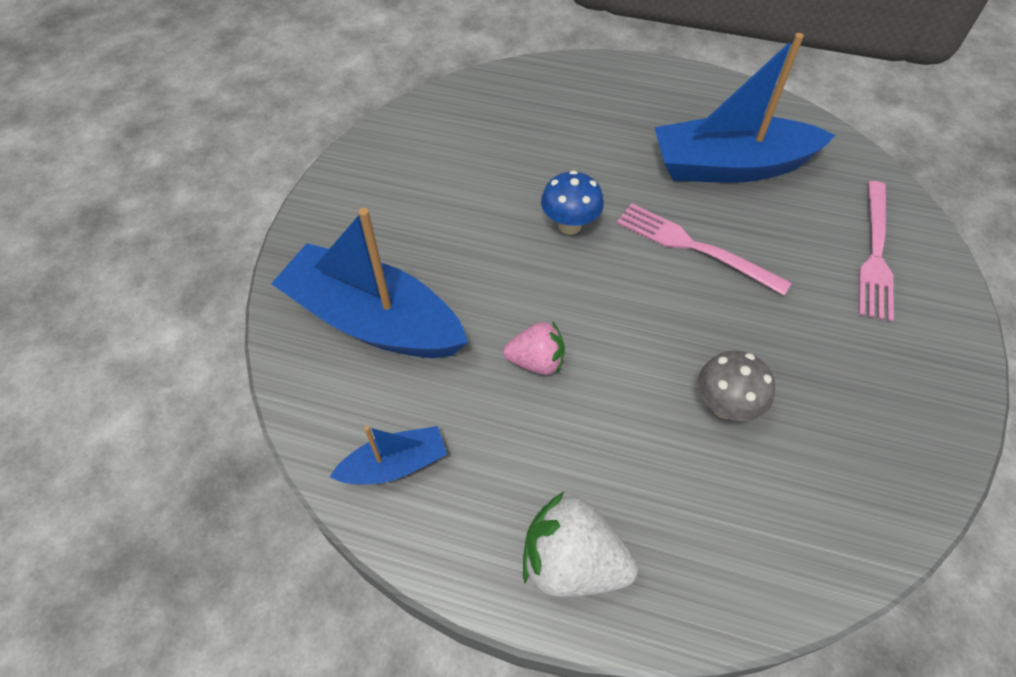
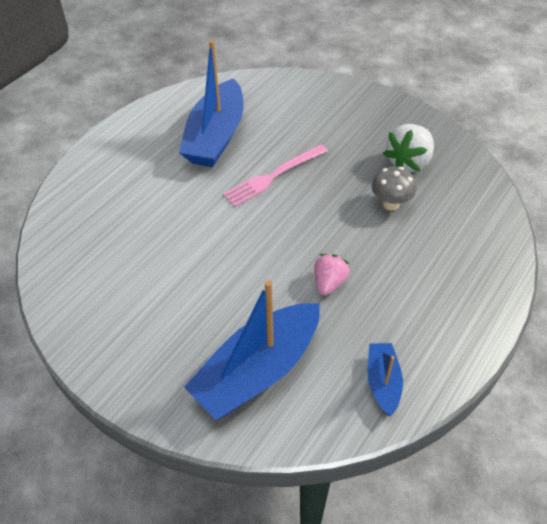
camera: 70 degrees left, 5 degrees down
(569, 225) = (224, 231): blue mushroom -> none
(572, 562) = (469, 304): white strawberry -> white strawberry (408, 162)
(875, 254) = (313, 104): pink fork -> none

